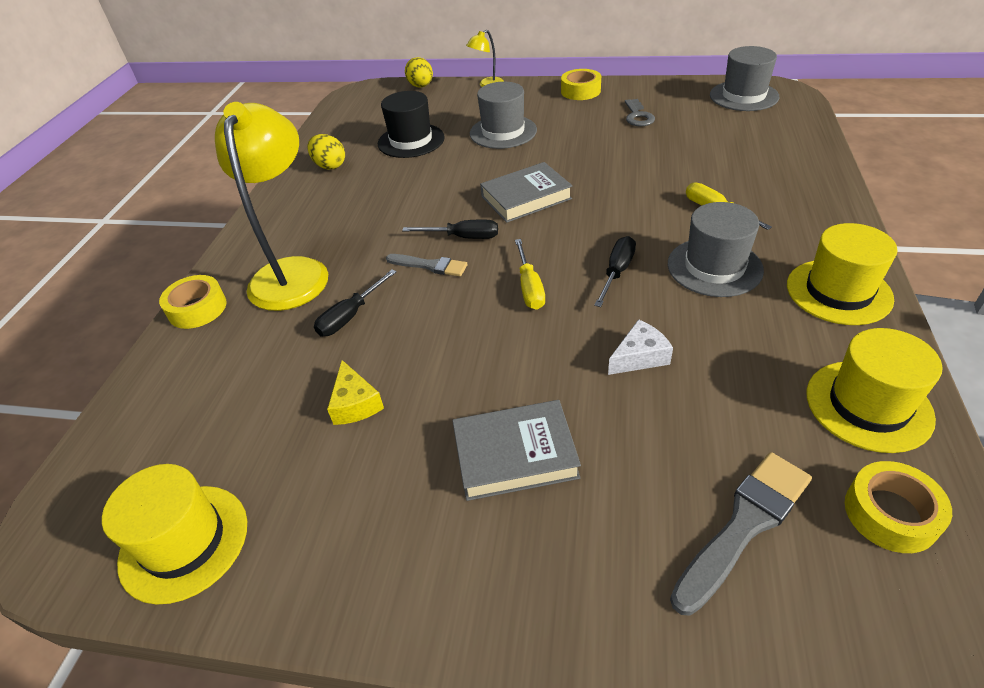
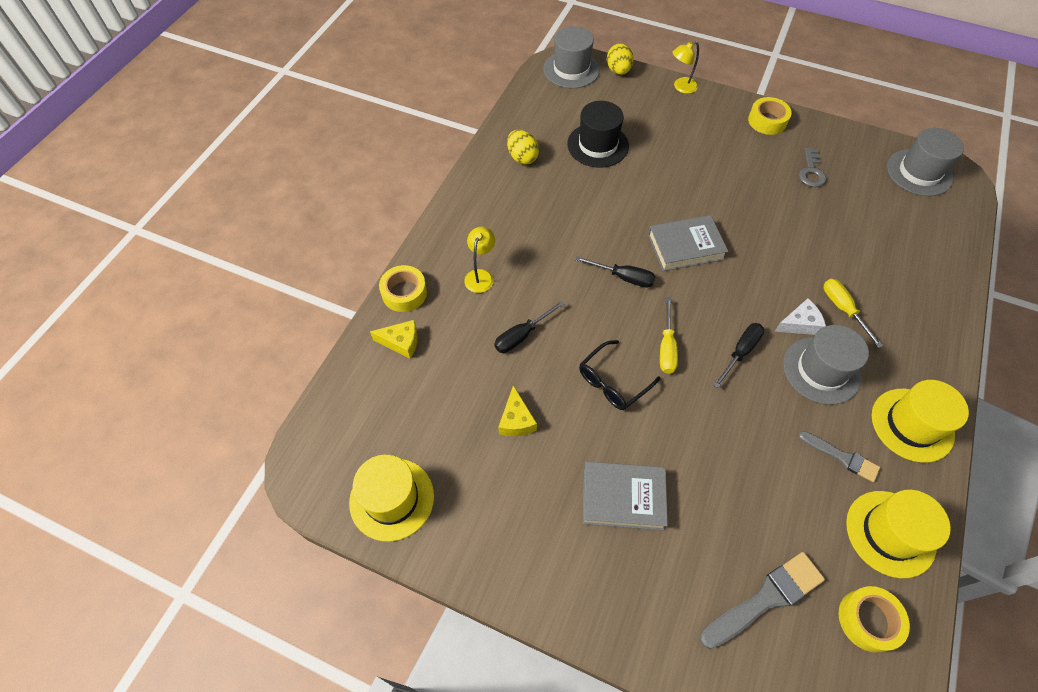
camera: 10 degrees right, 15 degrees up
(194, 358) = (401, 342): none -> yellow cheese
(292, 272) = (480, 276): yellow lamp -> yellow lamp, size x0.45
(429, 266) = (591, 301): grey brush -> grey brush (841, 457)
(472, 335) = (612, 382): none -> black glasses
(503, 132) = (682, 157): grey hat -> grey hat (571, 69)
(639, 357) = (735, 440): white cheese -> white cheese (799, 324)

